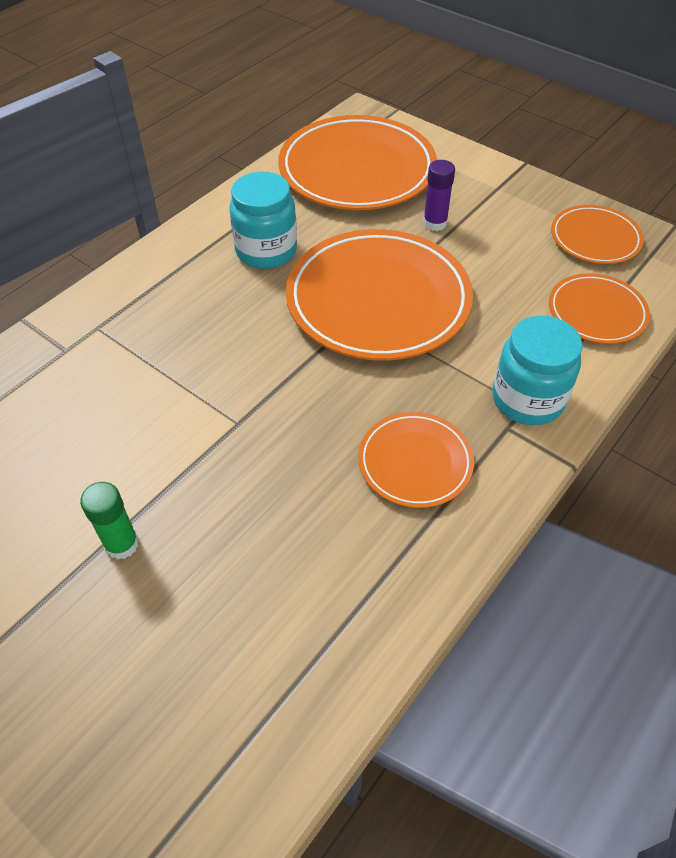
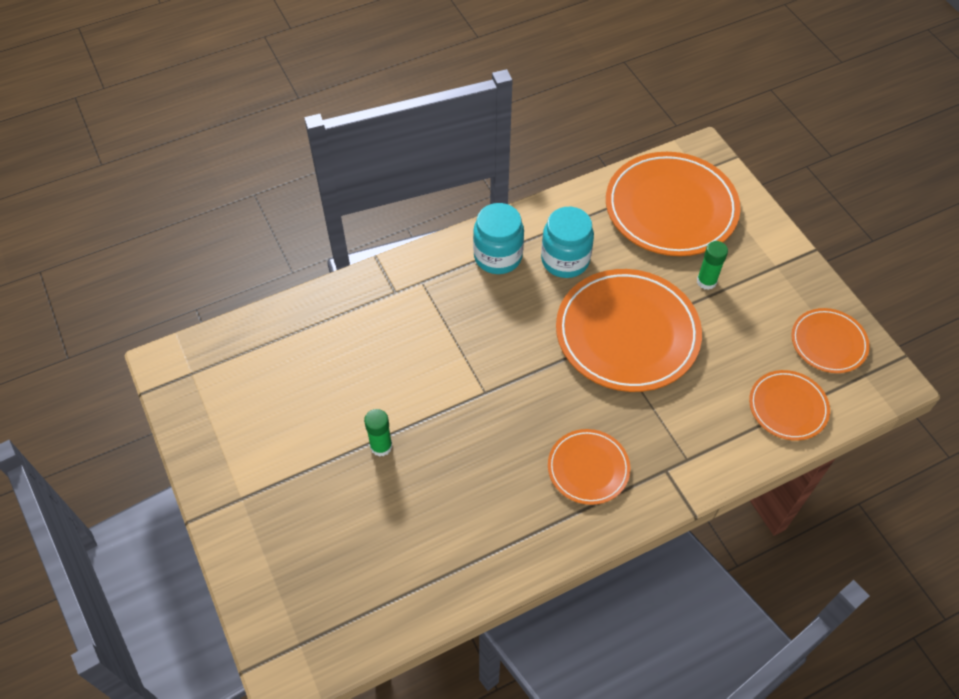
camera: 25 degrees right, 5 degrees up
(435, 223) = (706, 281): purple glue stick -> green glue stick
(527, 399) = (692, 455): turquoise jar -> turquoise jar (498, 256)

